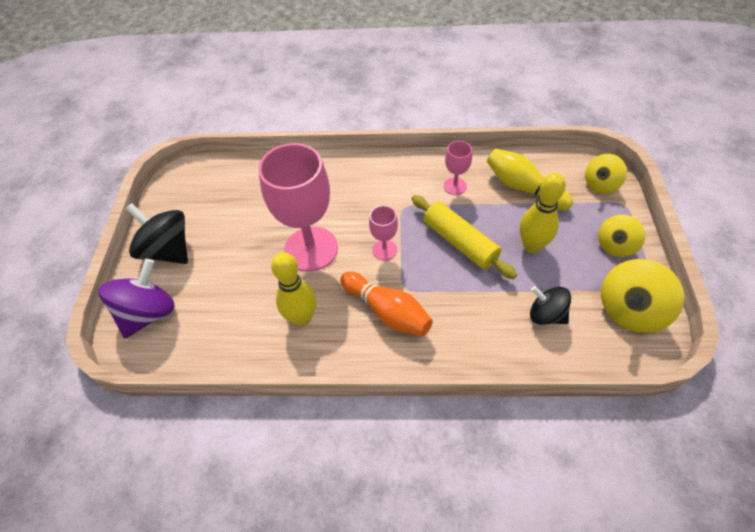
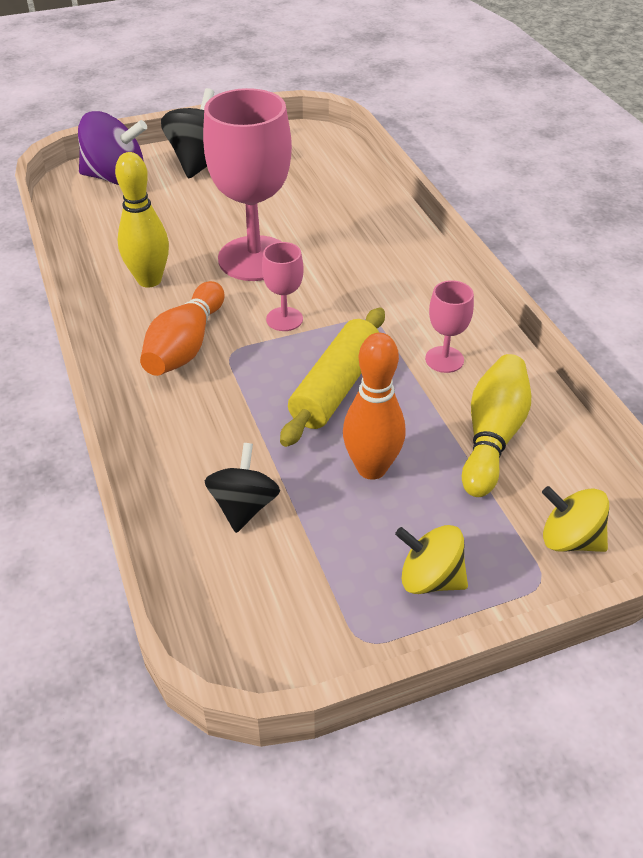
camera: 65 degrees right, 10 degrees down
(532, 246) = (371, 468): yellow bowling pin -> orange bowling pin
(630, 310) = (296, 614): yellow spinning top -> none

